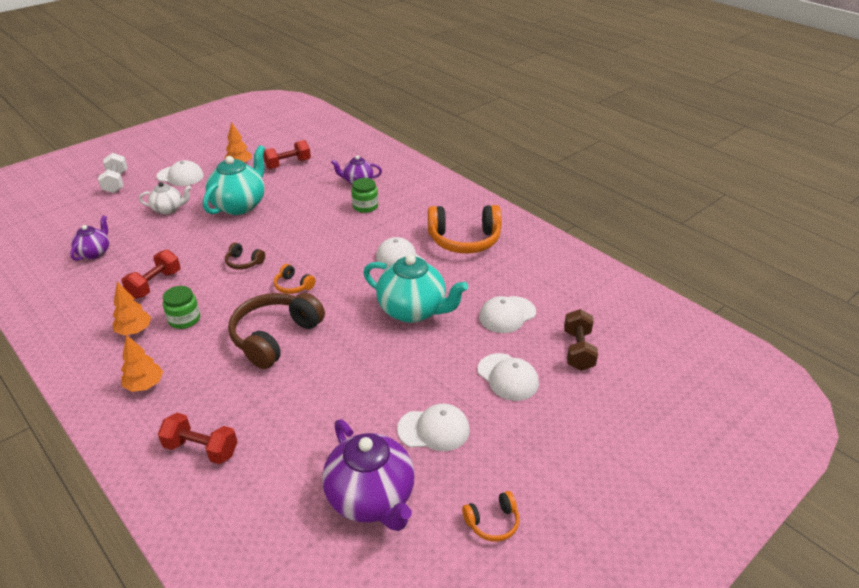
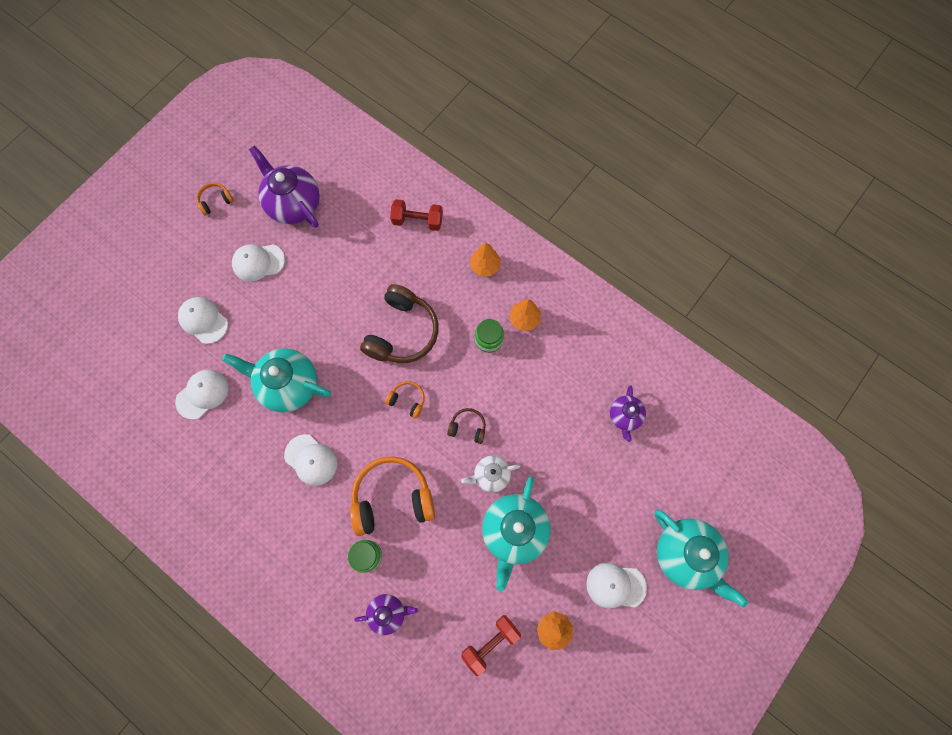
camera: 170 degrees right, 35 degrees up
(116, 182) = (686, 555): white dumbbell -> turquoise teapot
(155, 284) = (538, 380): red dumbbell -> none
(169, 209) = (591, 508): white teapot -> white teapot (491, 475)
(464, 240) = (246, 506): orange headphones -> orange headphones (392, 498)
(578, 350) = (143, 360): brown dumbbell -> none

